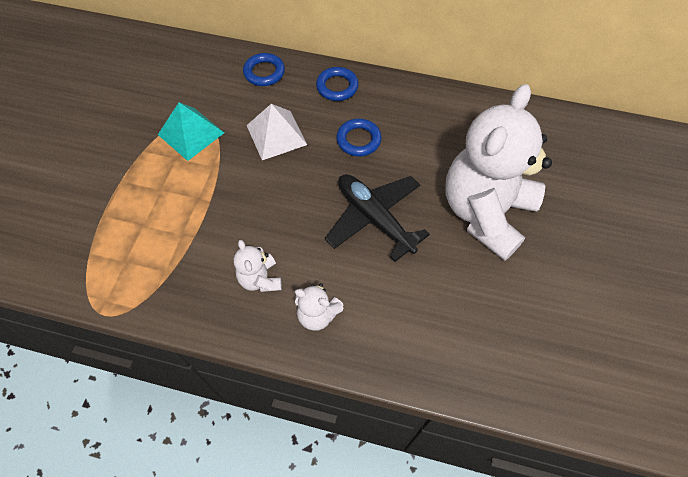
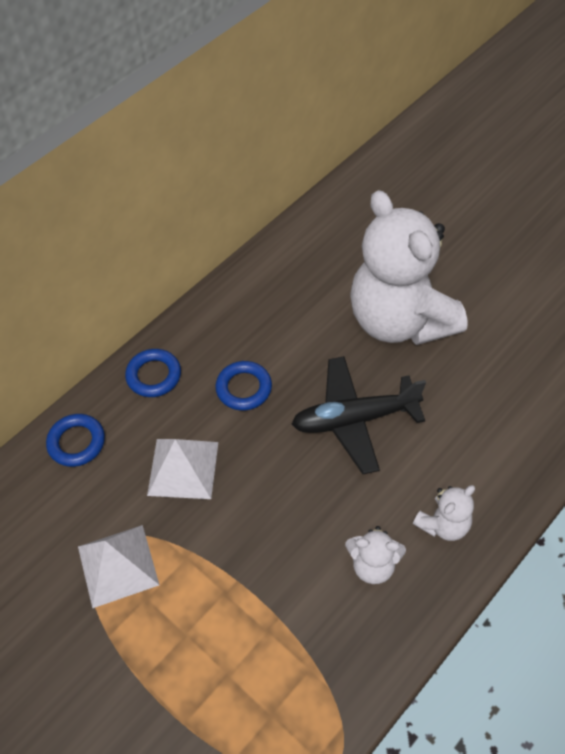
camera: 60 degrees left, 5 degrees down
(191, 133) = (117, 565): turquoise pyramid -> white pyramid

